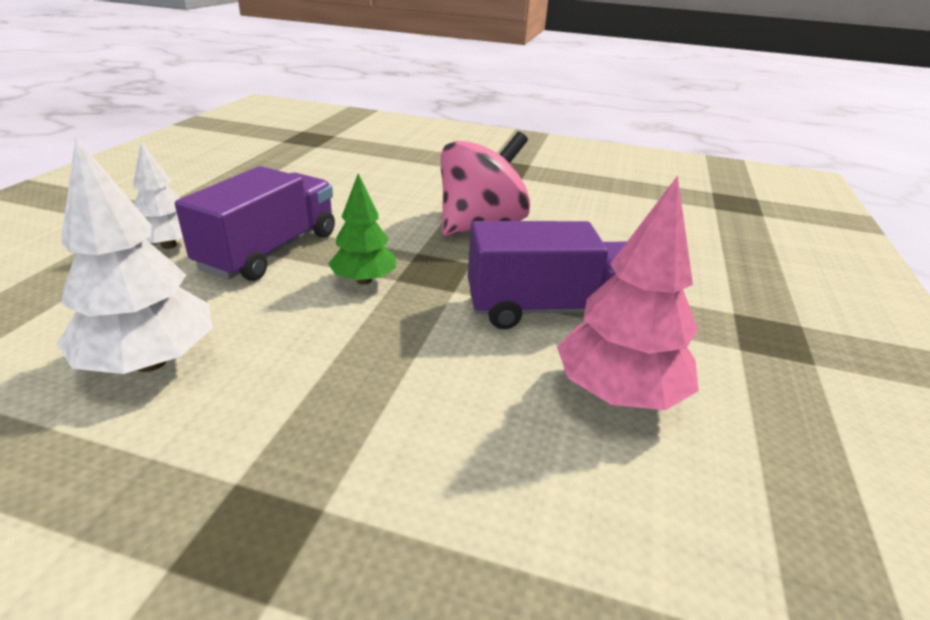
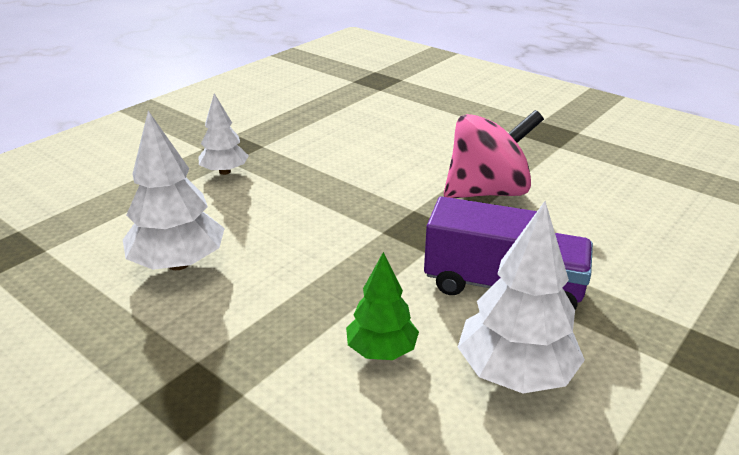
camera: 25 degrees right, 0 degrees up
(270, 251) = (295, 189): purple truck -> none
(364, 280) = (356, 228): green tree -> green tree (381, 350)
(618, 393) = (515, 372): pink tree -> white tree

